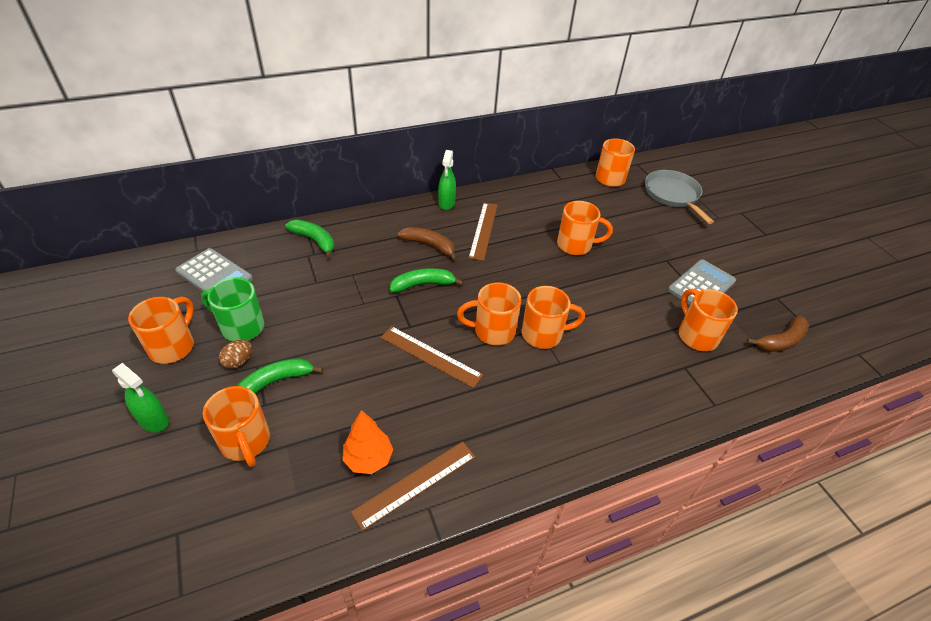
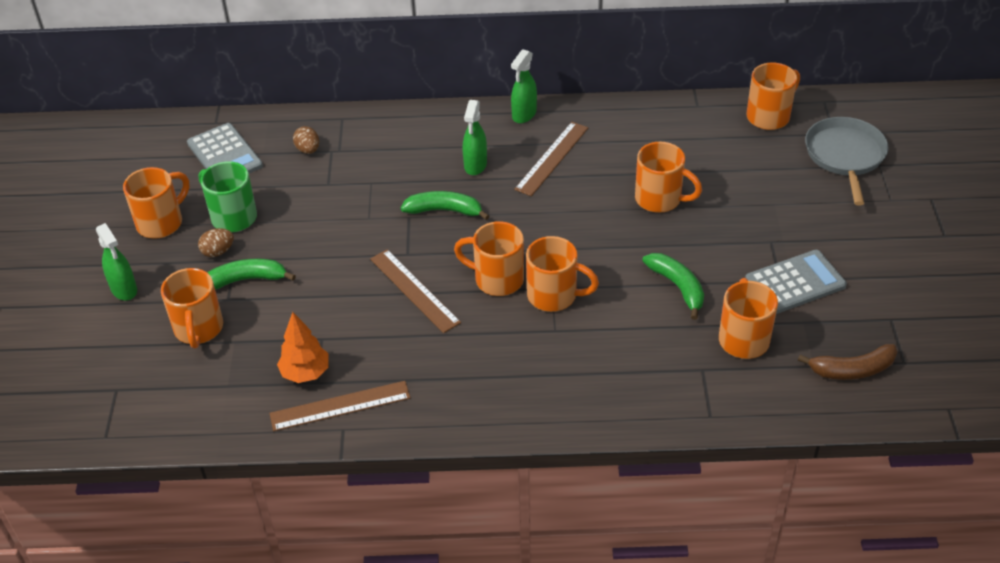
camera: 25 degrees right, 0 degrees up
(288, 258) = (308, 150): none -> brown egg
(314, 240) = (345, 134): green banana -> green banana (677, 287)
(429, 245) = (475, 165): brown banana -> green spray bottle

